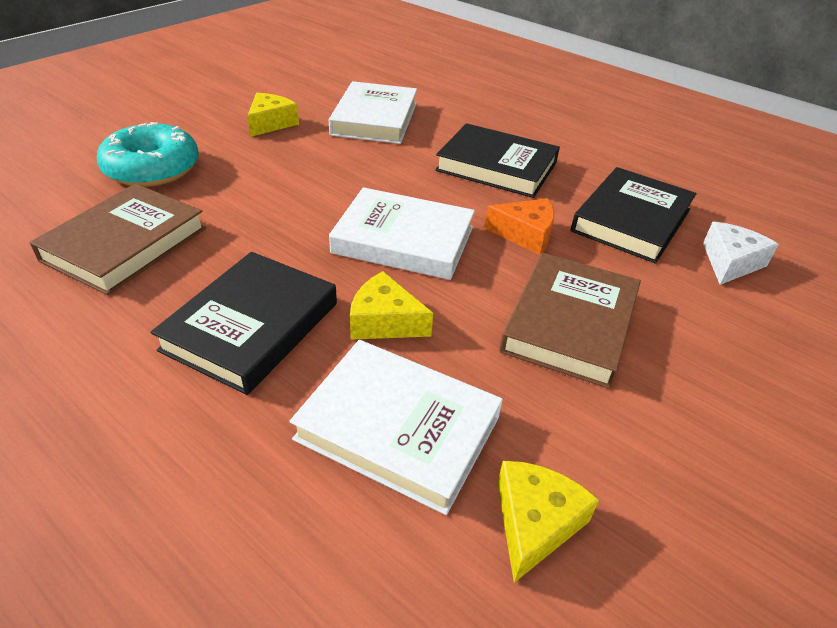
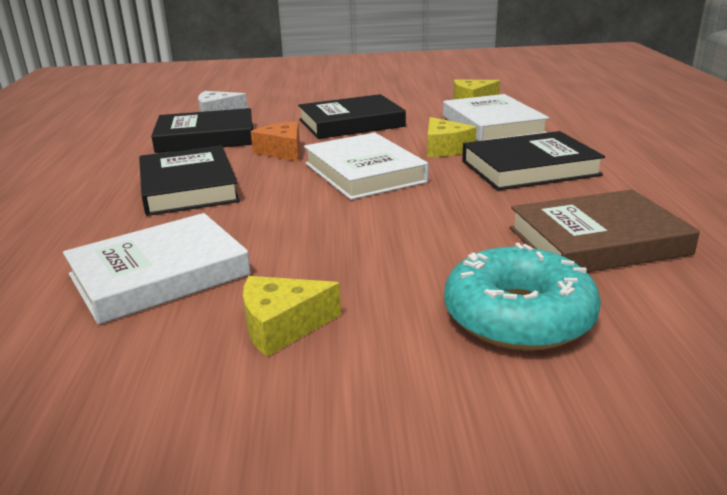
camera: 130 degrees left, 15 degrees down
(569, 324) = (351, 123): brown book -> black book

